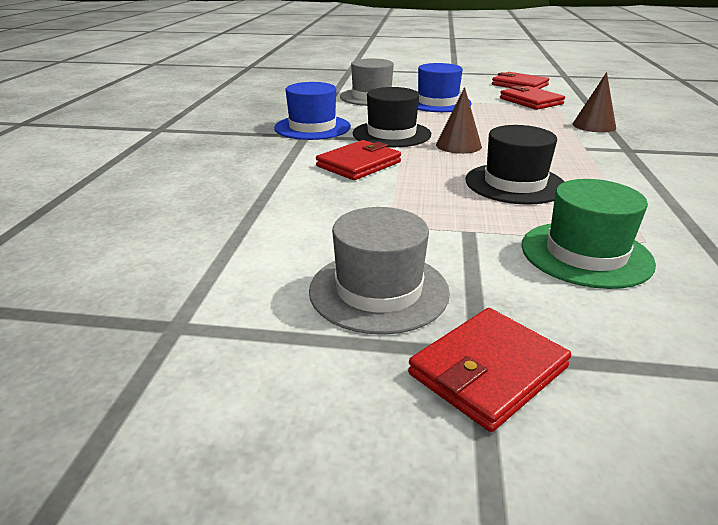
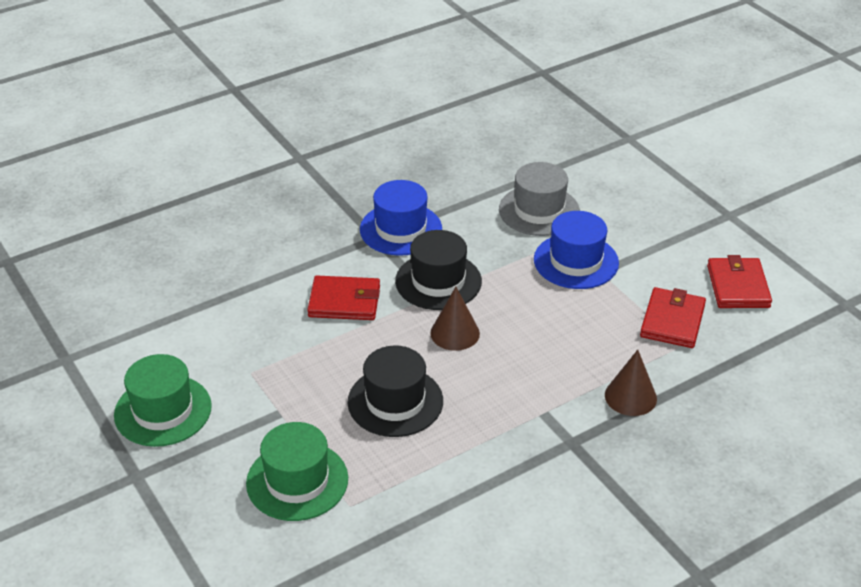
camera: 50 degrees right, 10 degrees up
(379, 291) = (163, 410): grey hat -> green hat
(488, 371) = (122, 485): red wallet -> none

